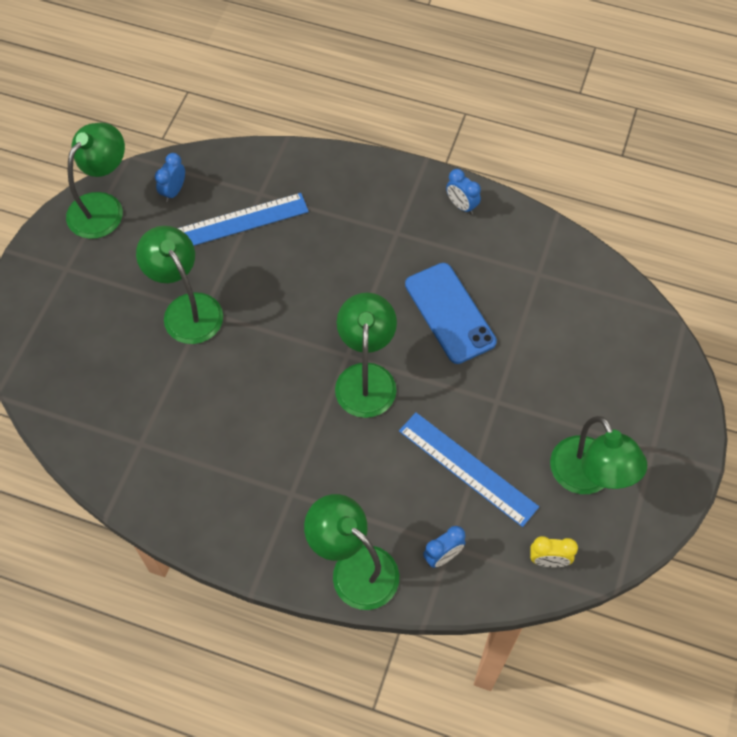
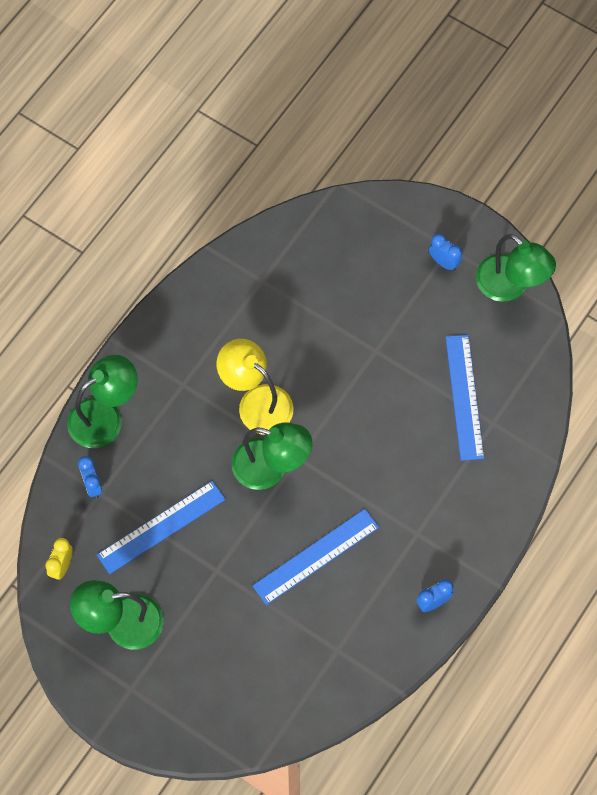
camera: 105 degrees right, 5 degrees up
(174, 191) = (513, 348): blue clock -> blue clock (444, 262)
(187, 308) = (381, 337): green lamp -> none
(293, 410) = (256, 402): none -> yellow lamp
(450, 313) = (316, 556): blue phone -> blue ruler

